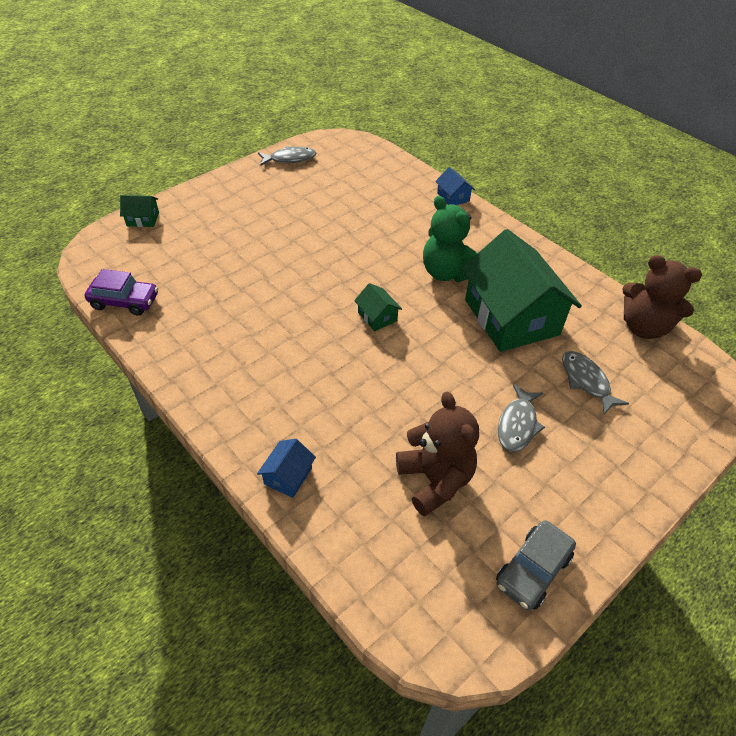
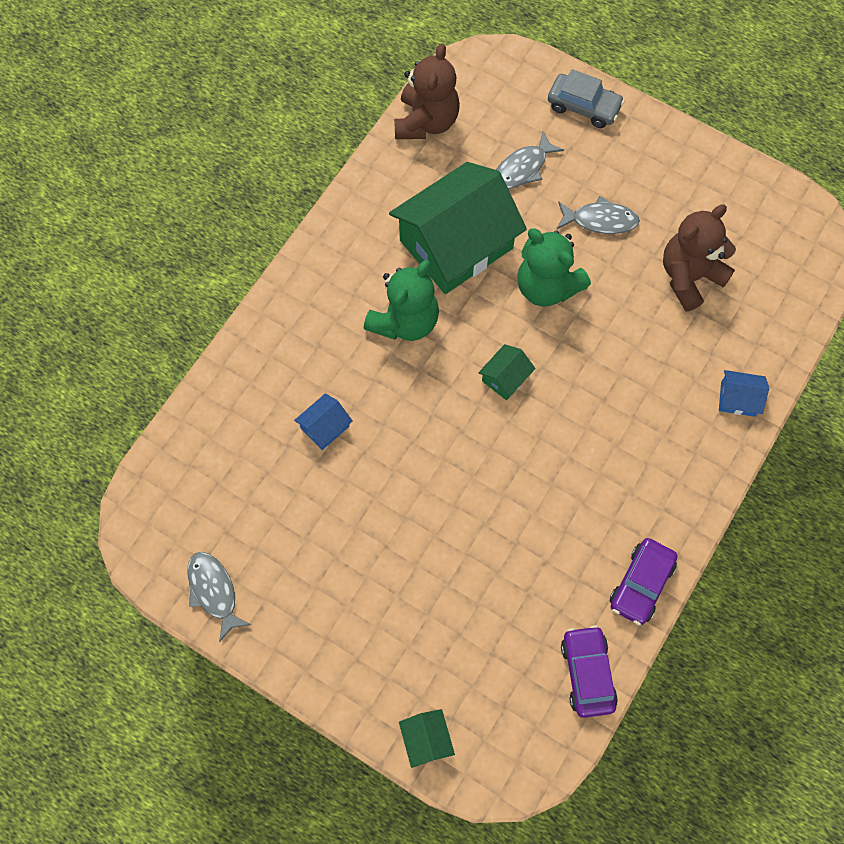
camera: 105 degrees left, 20 degrees up
(166, 350) = (641, 584): none -> purple car
(453, 197) = (247, 344): blue house -> blue house (325, 427)
(454, 365) = (546, 286): none -> green teddy bear
(532, 570) = (739, 192): grey car -> grey car (583, 107)

